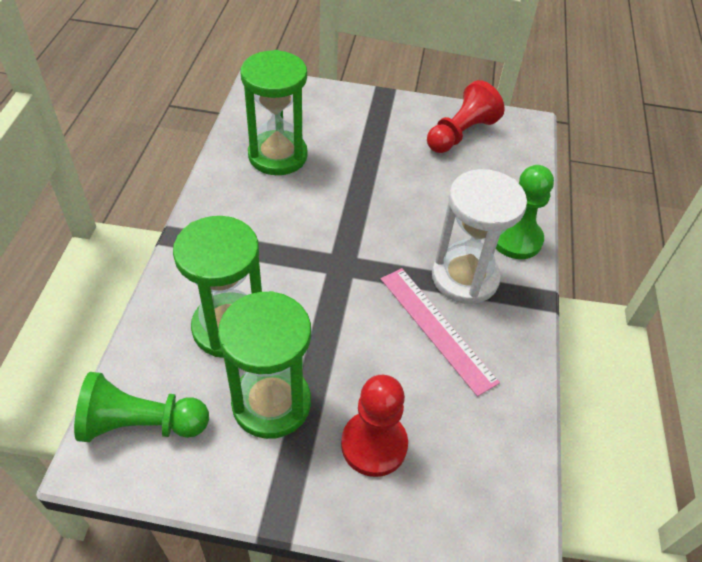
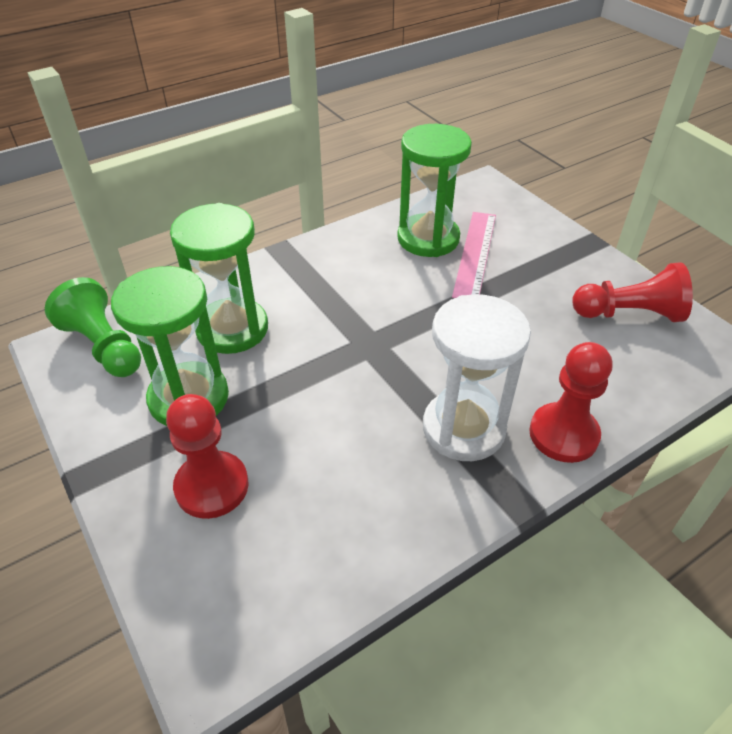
camera: 50 degrees right, 5 degrees down
(436, 328) = (380, 447): pink ruler -> pink ruler (475, 254)
(516, 239) = (563, 434): green pawn -> red pawn

